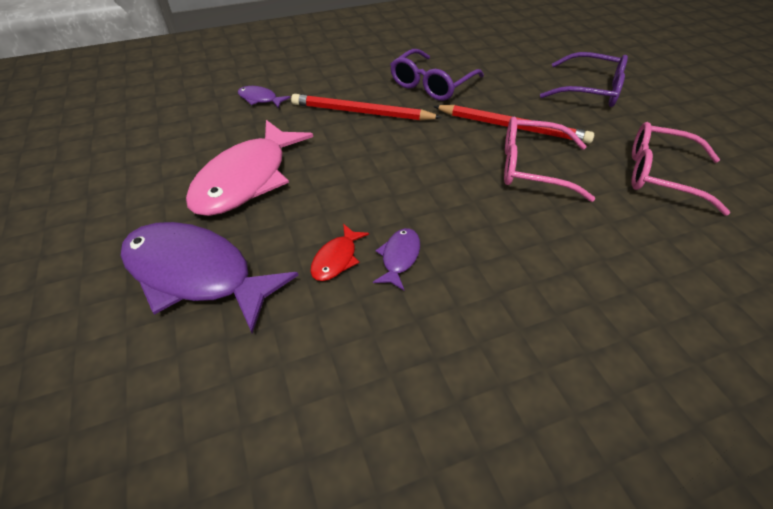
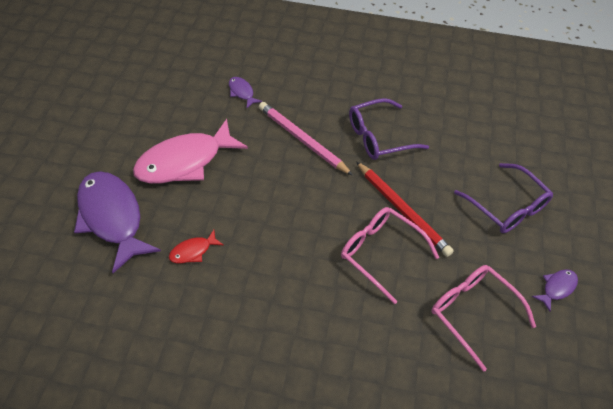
camera: 30 degrees right, 5 degrees up
(362, 112) = (302, 140): red pencil -> pink pencil
(399, 257) = (229, 271): purple fish -> purple fish (557, 288)

